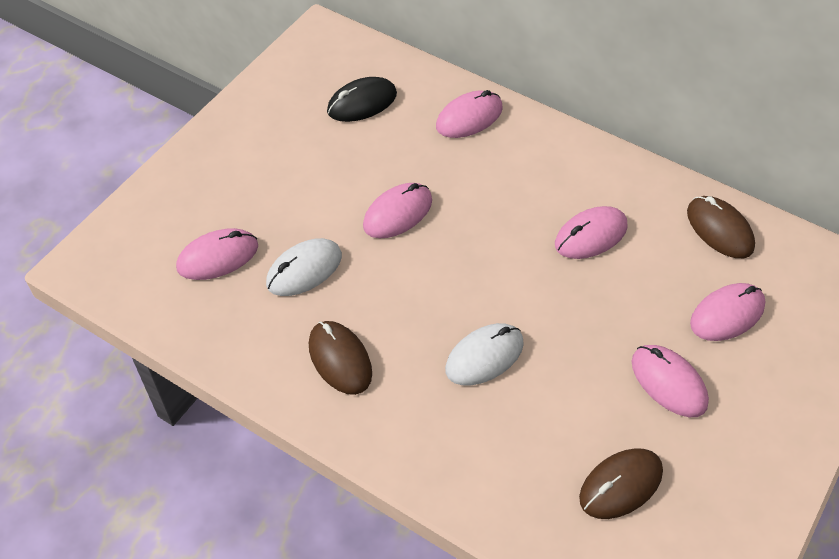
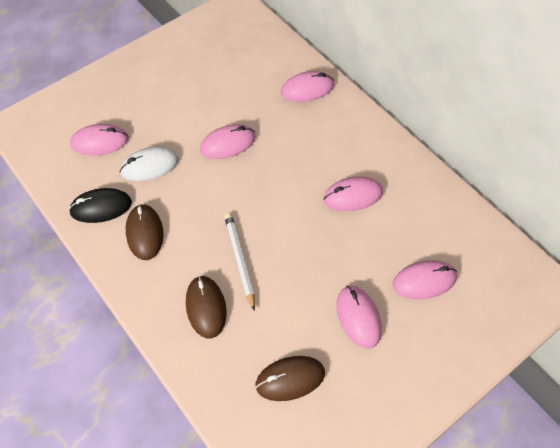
camera: 20 degrees right, 5 degrees up
(362, 103) = (239, 61): black mouse -> black mouse (101, 207)
(484, 356) = (239, 260): white mouse -> white pencil
(719, 229) = (448, 217): brown mouse -> brown mouse (206, 307)

